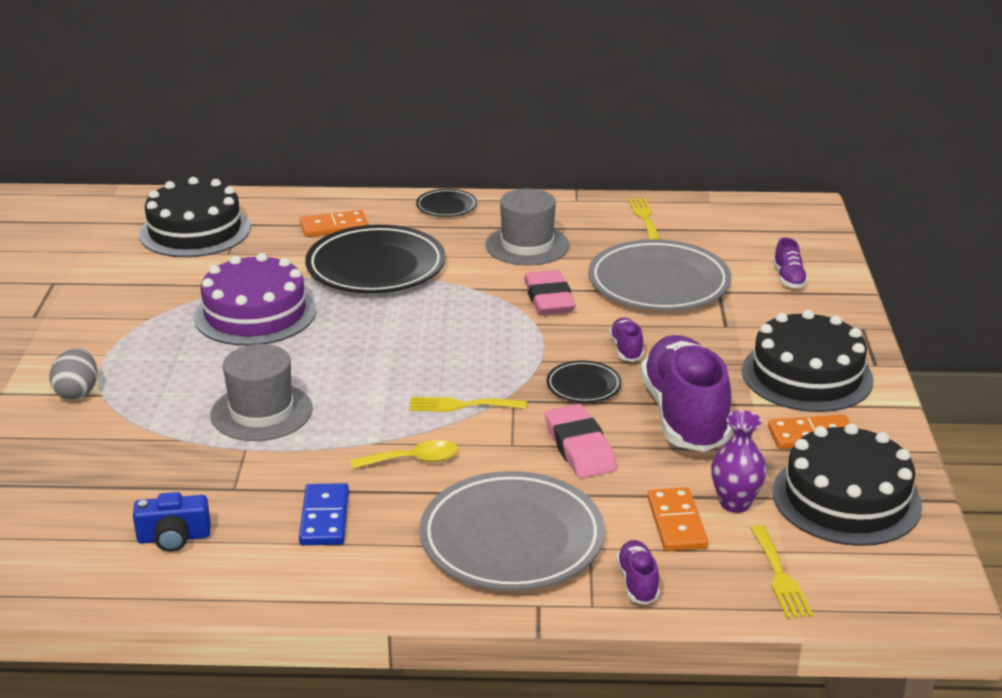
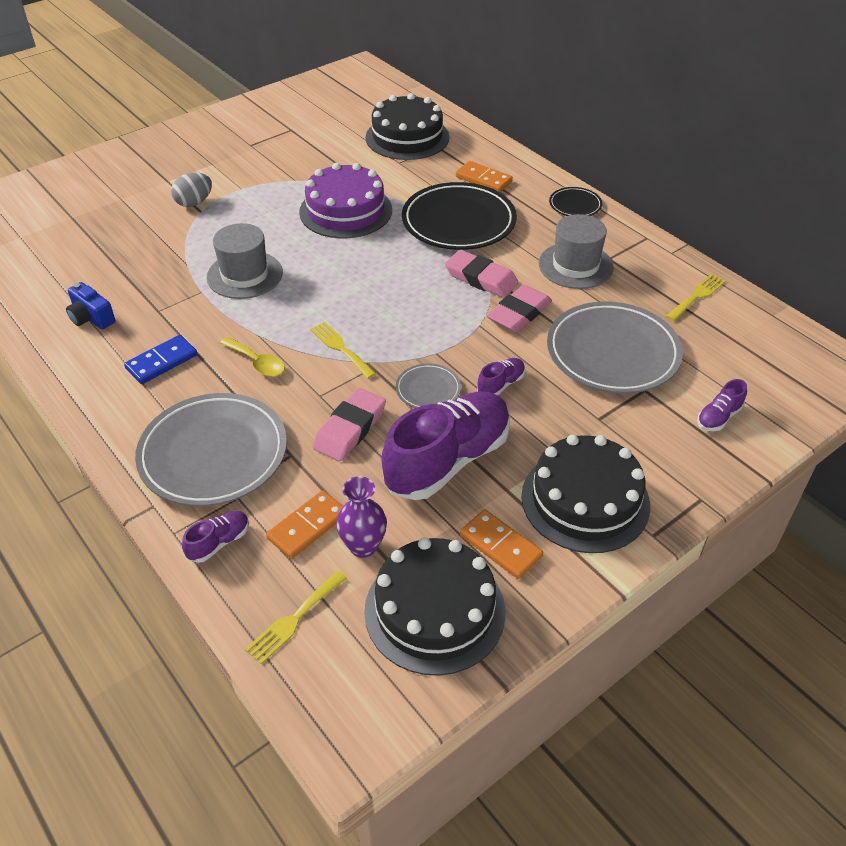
camera: 50 degrees right, 15 degrees up
(474, 294) = (481, 278): none -> pink eraser
(583, 386) = (428, 389): black plate -> grey plate

